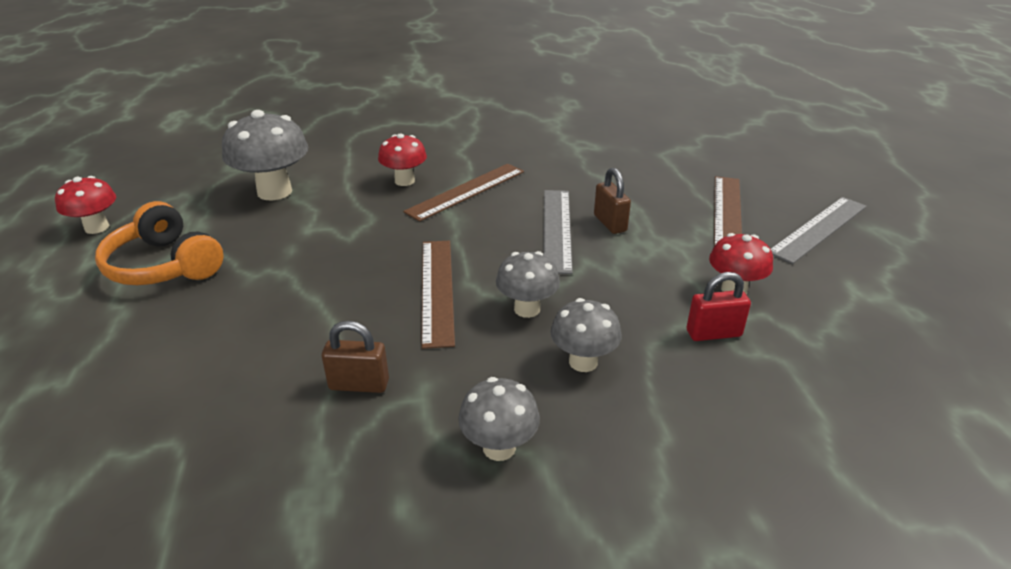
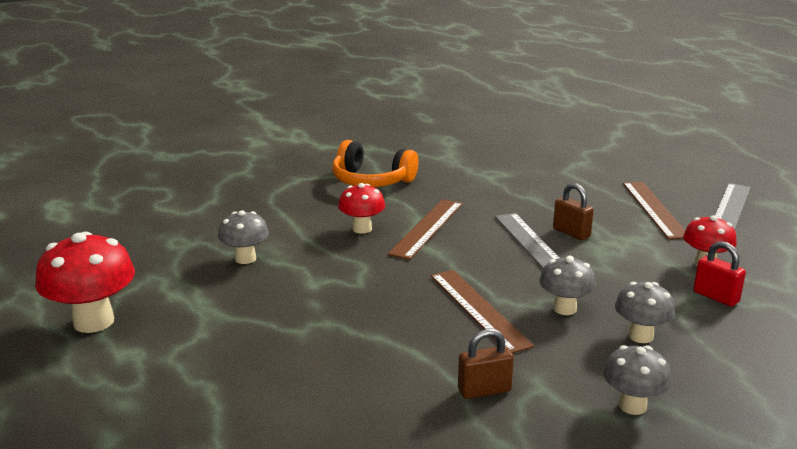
camera: 20 degrees left, 10 degrees down
(97, 227) = (93, 322): red mushroom -> red mushroom, size x1.64
(164, 265) = (205, 340): orange headphones -> orange headphones (371, 181)
(274, 192) = (245, 258): grey mushroom -> grey mushroom, size x0.61
(713, 333) = (716, 297): red padlock -> red padlock turned 75 degrees clockwise

